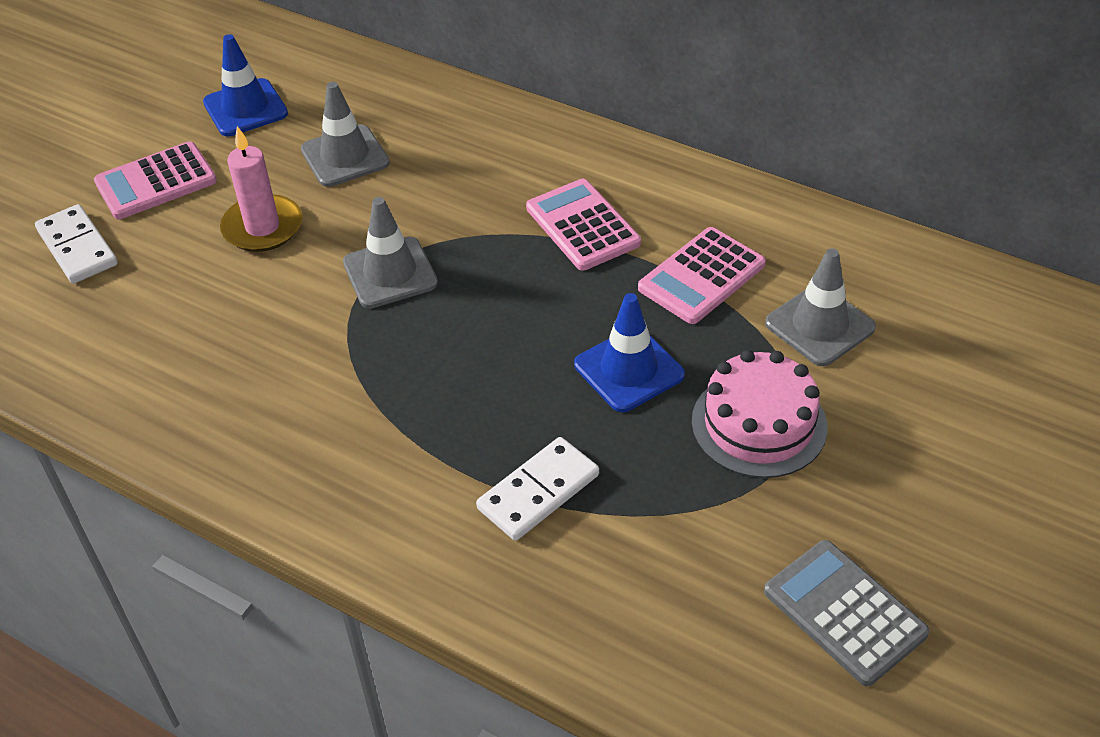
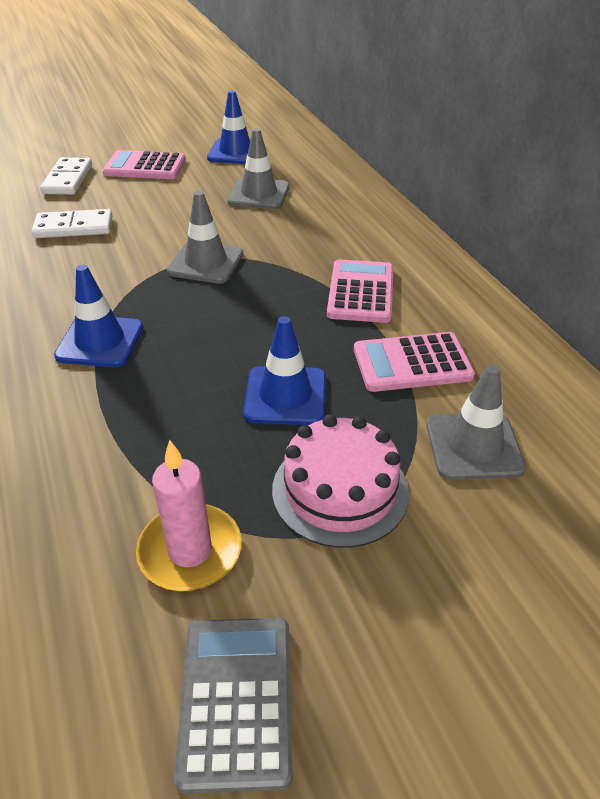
camera: 35 degrees right, 5 degrees down
(262, 227) = (168, 209): pink candle -> pink candle (190, 551)
(391, 418) = (100, 342): none -> blue traffic cone
(538, 492) = (126, 440): white domino -> white domino (74, 227)

